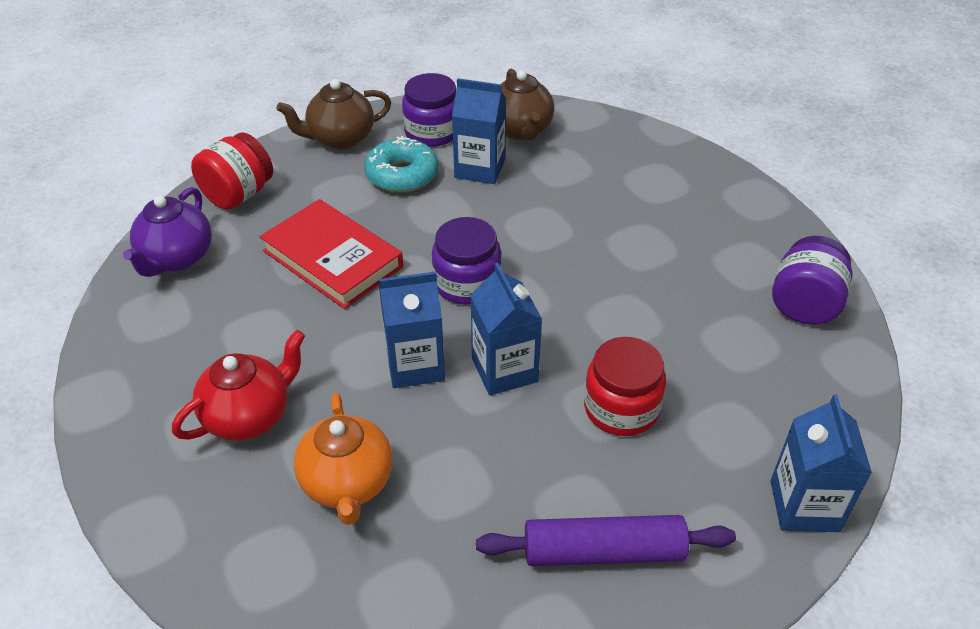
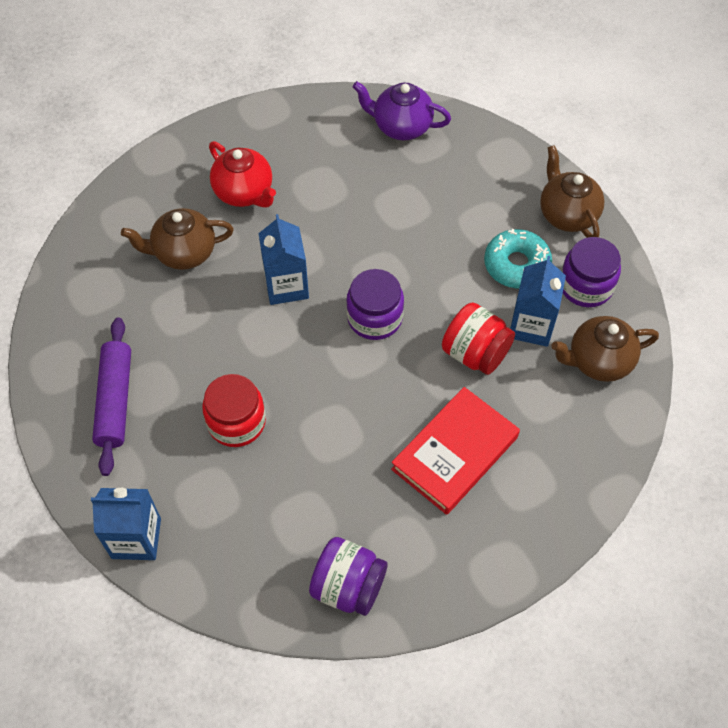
camera: 90 degrees right, 15 degrees up
(238, 194) = (480, 152): red jar -> red jar (475, 353)
(332, 259) = (402, 224): red book -> red book (454, 453)
(348, 484) = (183, 253): orange teapot -> brown teapot
(504, 370) = (279, 344): blue carton -> none

